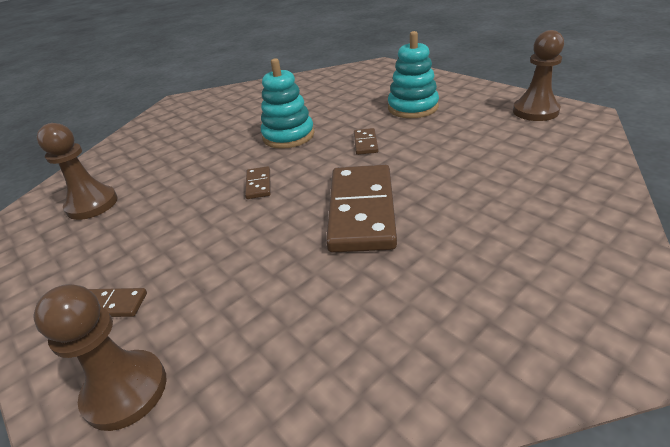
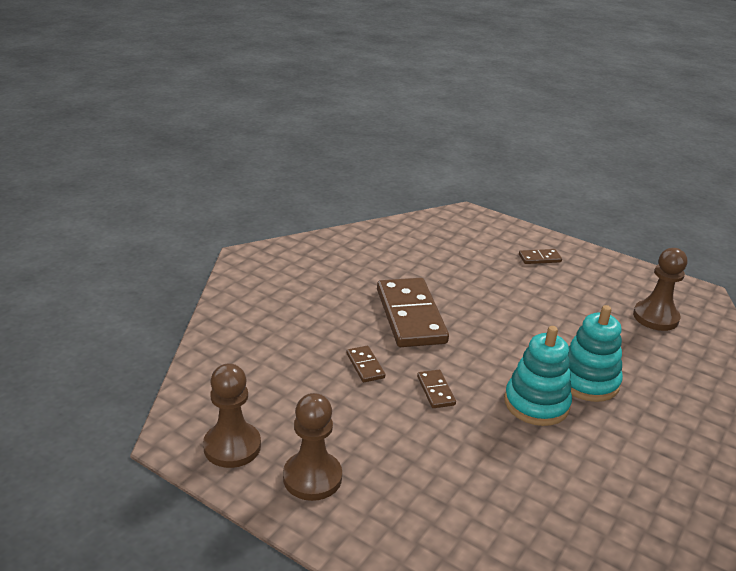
camera: 160 degrees right, 5 degrees down
(125, 391) = (489, 232): brown pawn -> brown pawn (312, 477)
(258, 184) = (517, 338): brown domino -> brown domino (365, 366)
(413, 108) = (394, 460): turquoise stacking toy -> turquoise stacking toy (587, 381)

